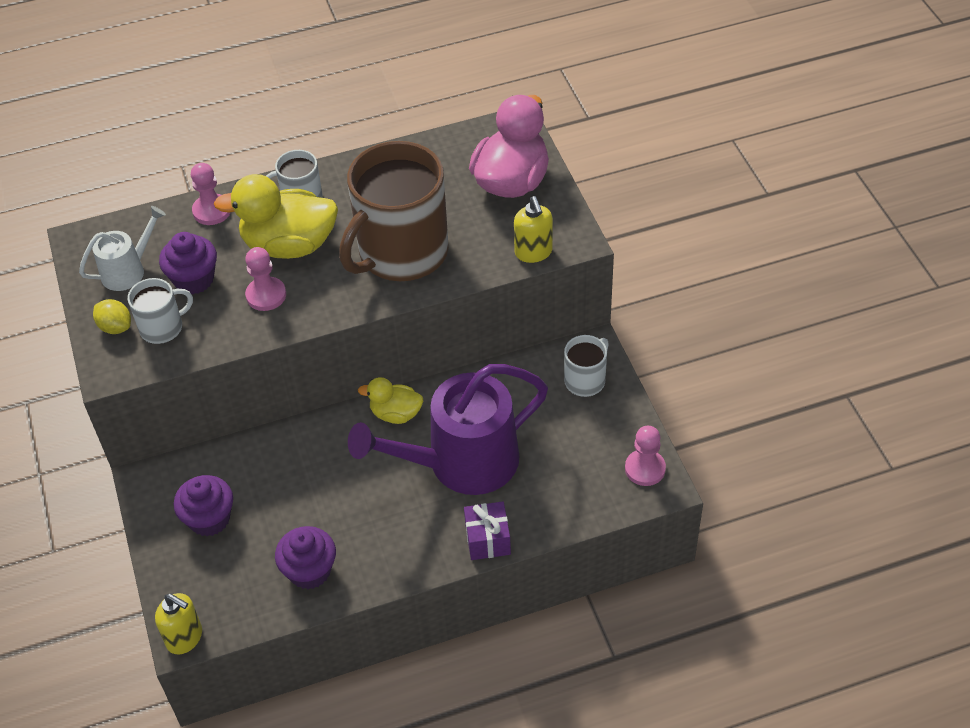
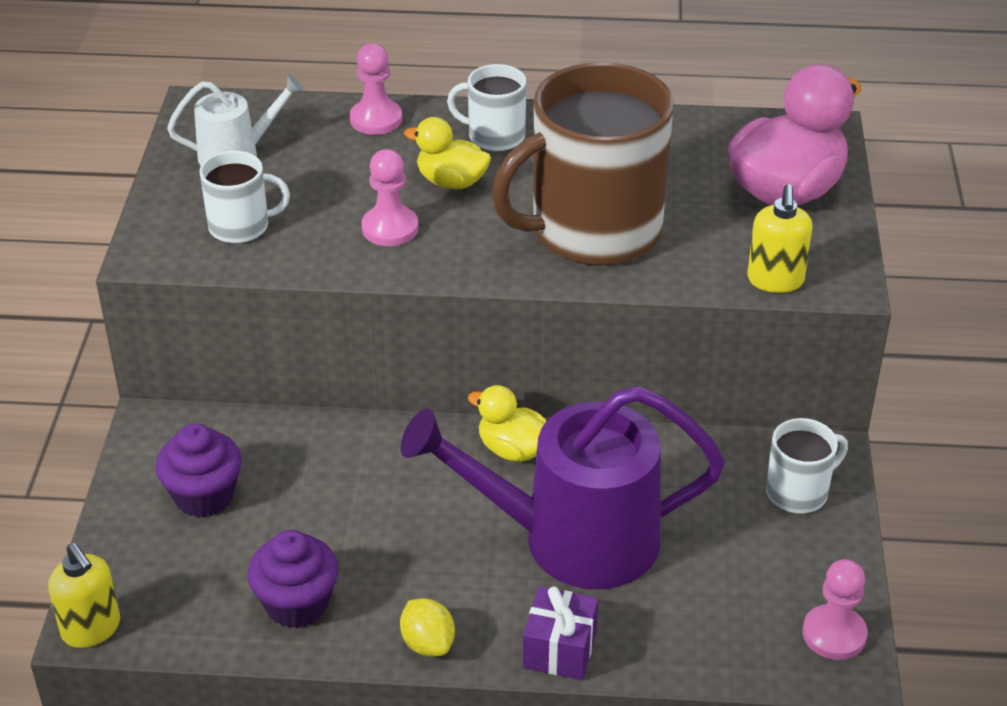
camera: 20 degrees right, 10 degrees down
(115, 327) = (184, 209): yellow lemon -> yellow lemon (428, 643)
(194, 279) = (310, 186): purple cupcake -> none
(289, 245) = (451, 182): yellow duck -> yellow duck, size x0.55

